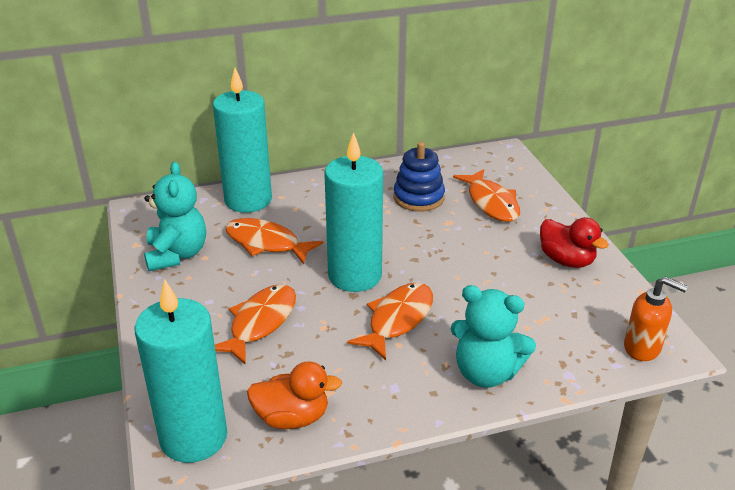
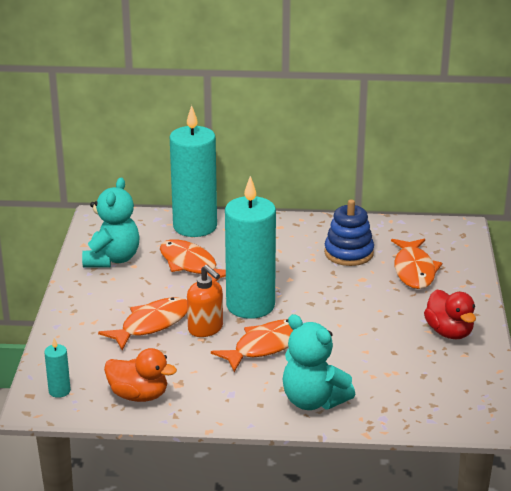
camera: 20 degrees right, 5 degrees down
(193, 437) = (59, 391): turquoise candle -> turquoise candle, size x0.41
(642, 348) = (464, 413): orange soap dispenser -> orange soap dispenser (206, 329)

